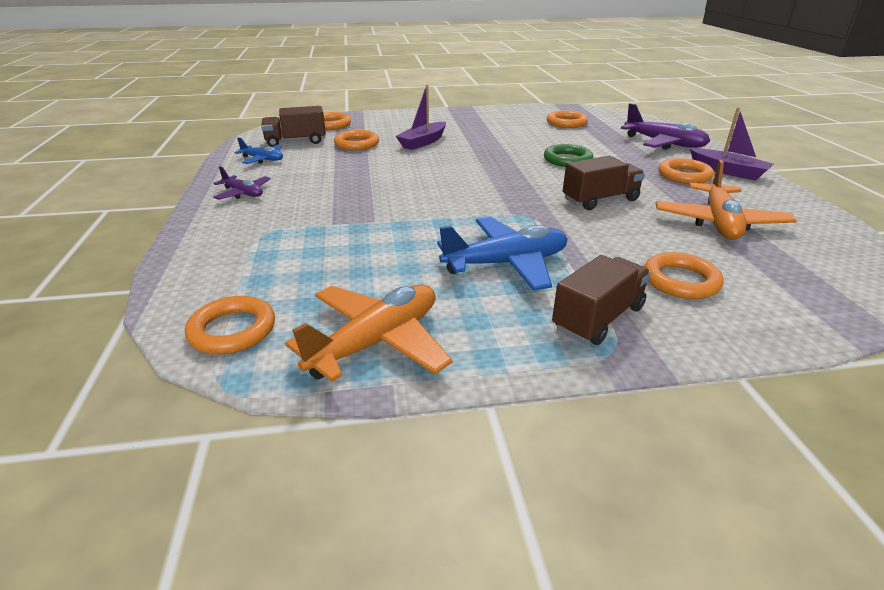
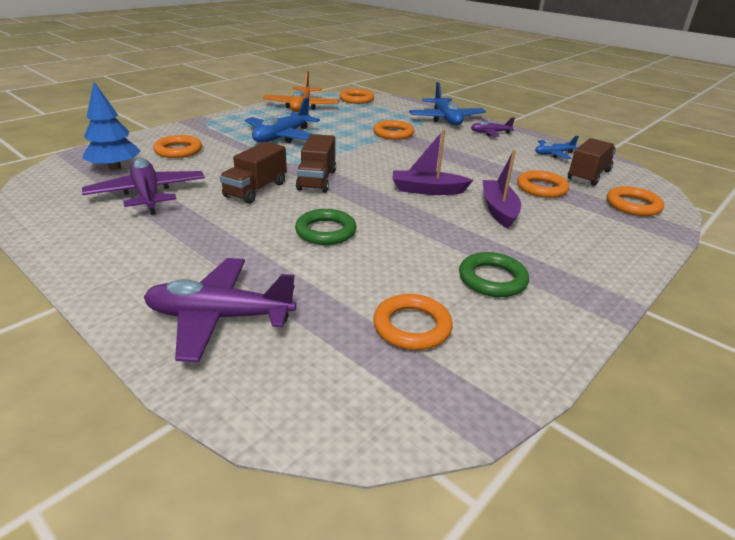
camera: 140 degrees right, 0 degrees up
(227, 228) = (446, 119): none -> blue plane
(499, 124) = (492, 279): none -> green ring
(598, 318) = (218, 128): brown truck -> brown truck (317, 180)
(684, 175) = (181, 247): orange ring -> orange ring (393, 133)
(719, 223) = (148, 194): orange plane -> purple plane
(728, 171) = (122, 273): purple boat -> purple boat (427, 190)
(775, 272) = (115, 168): none -> blue tree

